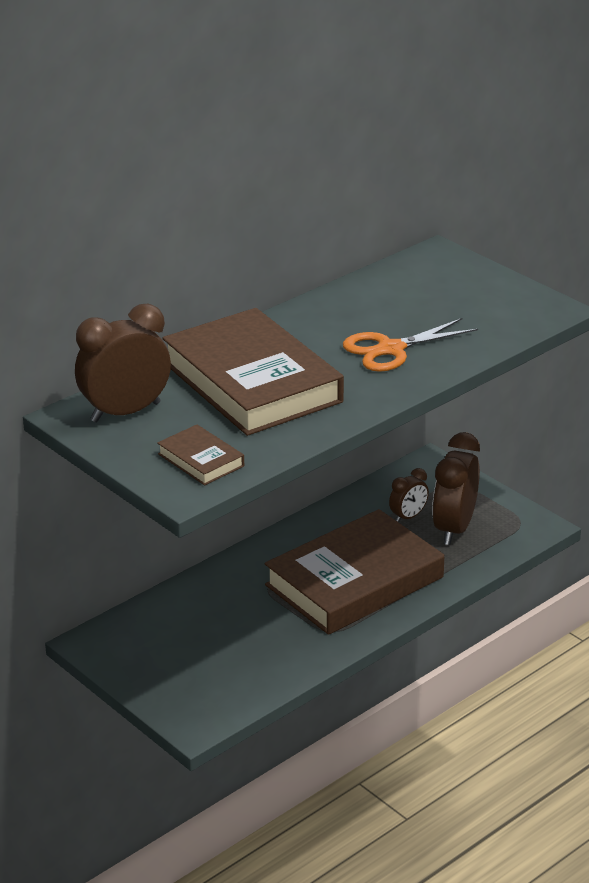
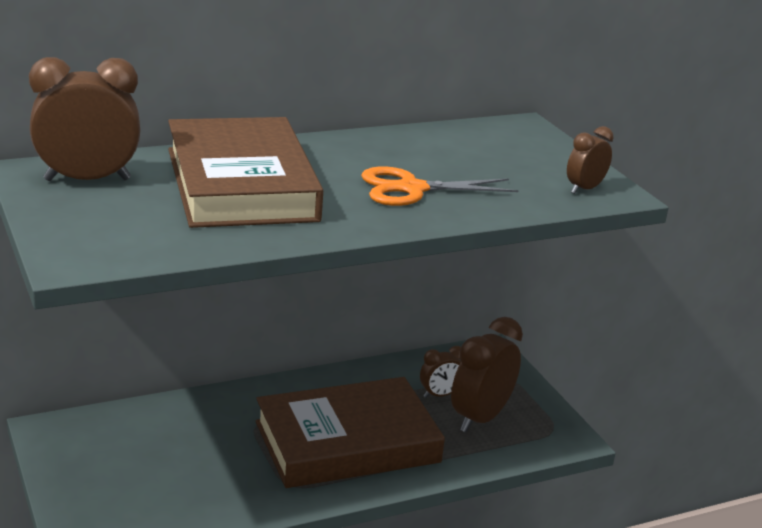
camera: 15 degrees right, 5 degrees down
(200, 460) = (118, 237): brown book -> none
(526, 311) = (584, 189): none -> brown clock

